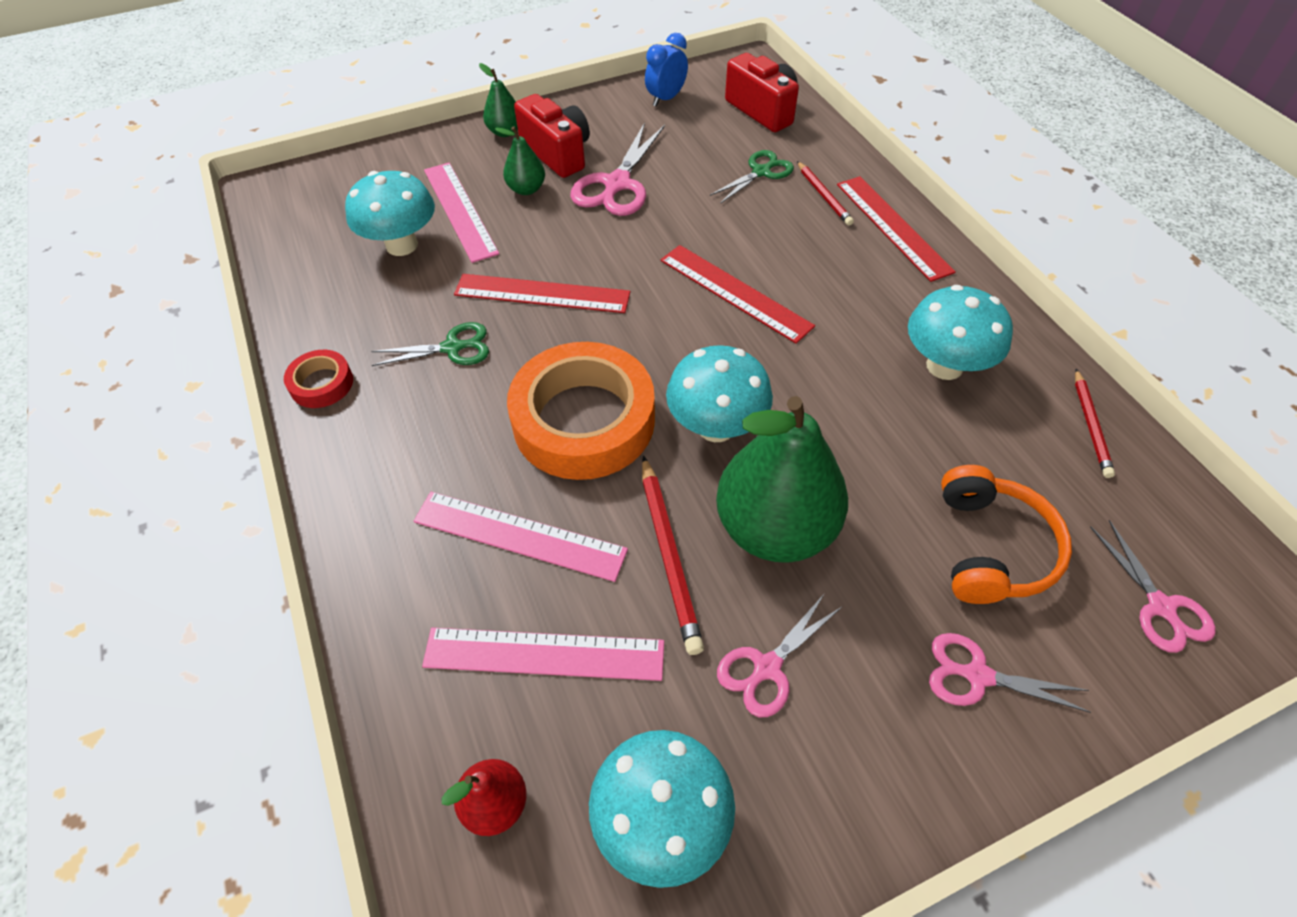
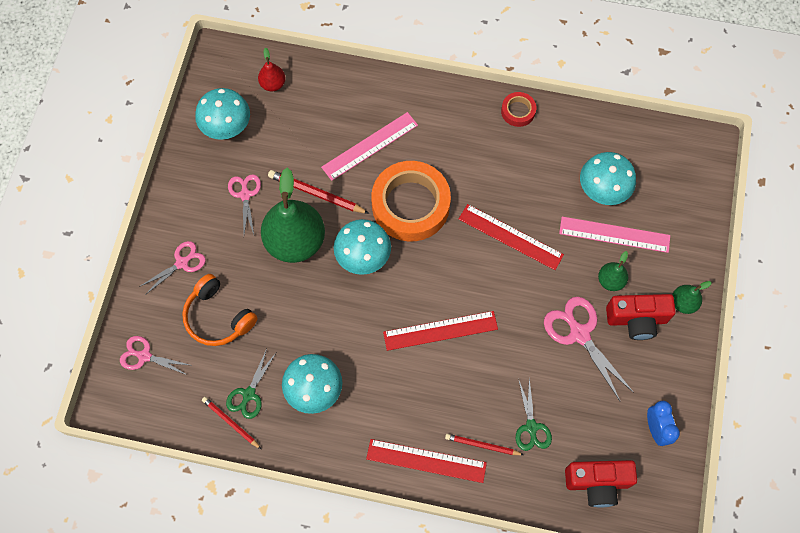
camera: 125 degrees right, 15 degrees up
(452, 348) = (501, 175): green scissors -> green scissors (249, 394)
(542, 294) = (510, 236): red ruler -> red ruler turned 75 degrees clockwise
(544, 654) = (312, 126): pink ruler -> none

